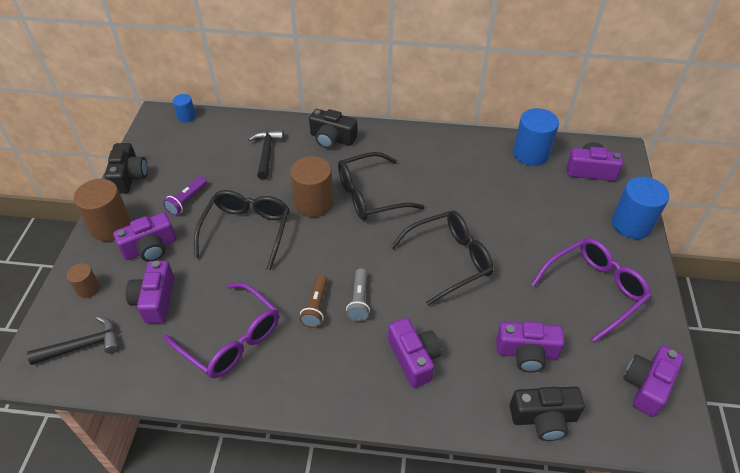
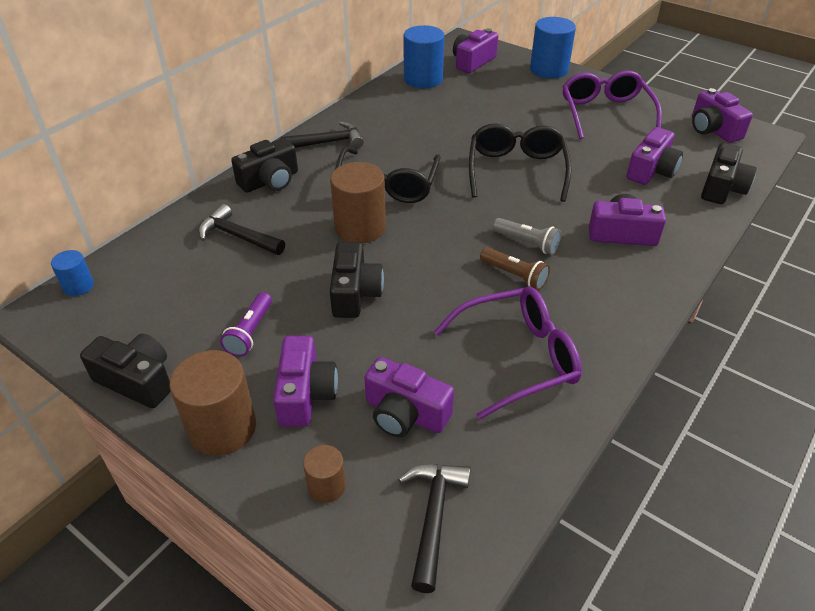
camera: 60 degrees left, 5 degrees down
(187, 201) = (250, 332): purple flashlight -> purple flashlight turned 45 degrees clockwise
(247, 230) = (355, 293): black glasses -> black camera
(397, 143) = (328, 142): none -> black hammer

